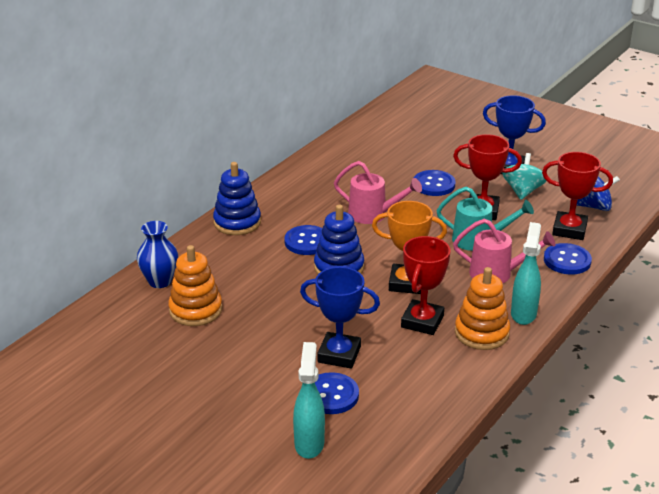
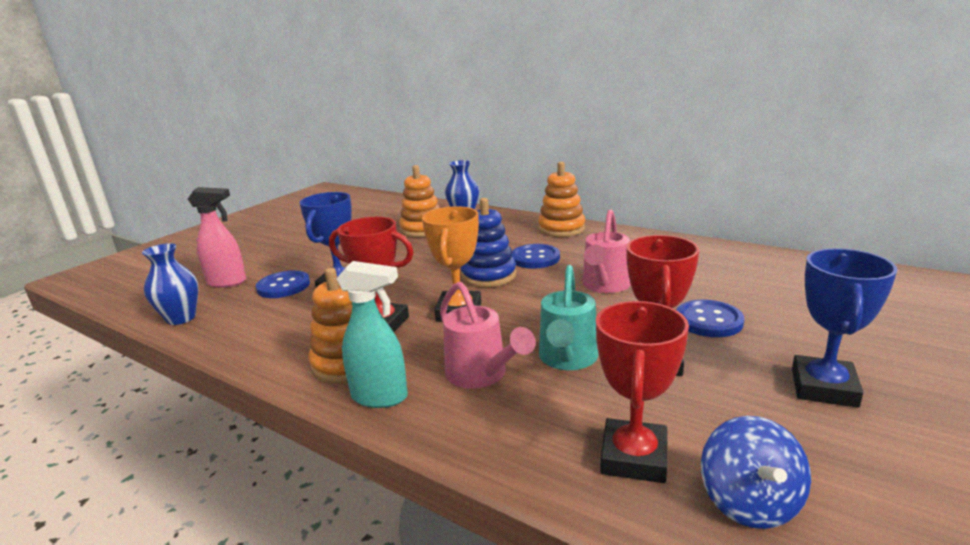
camera: 90 degrees right, 10 degrees down
(237, 222) = (561, 229): blue stacking toy -> orange stacking toy
(309, 443) = (227, 282): turquoise spray bottle -> pink spray bottle
(394, 455) = (181, 318): none -> blue vase
(497, 273) = (481, 375): pink watering can -> pink watering can turned 45 degrees counterclockwise
(523, 191) = (747, 403): turquoise spinning top -> none
(567, 260) = (525, 448): blue button -> none

